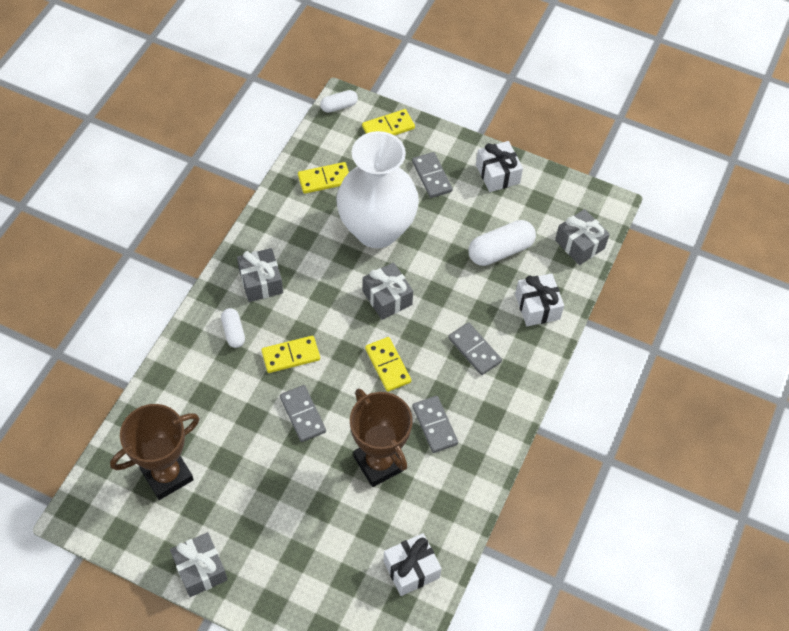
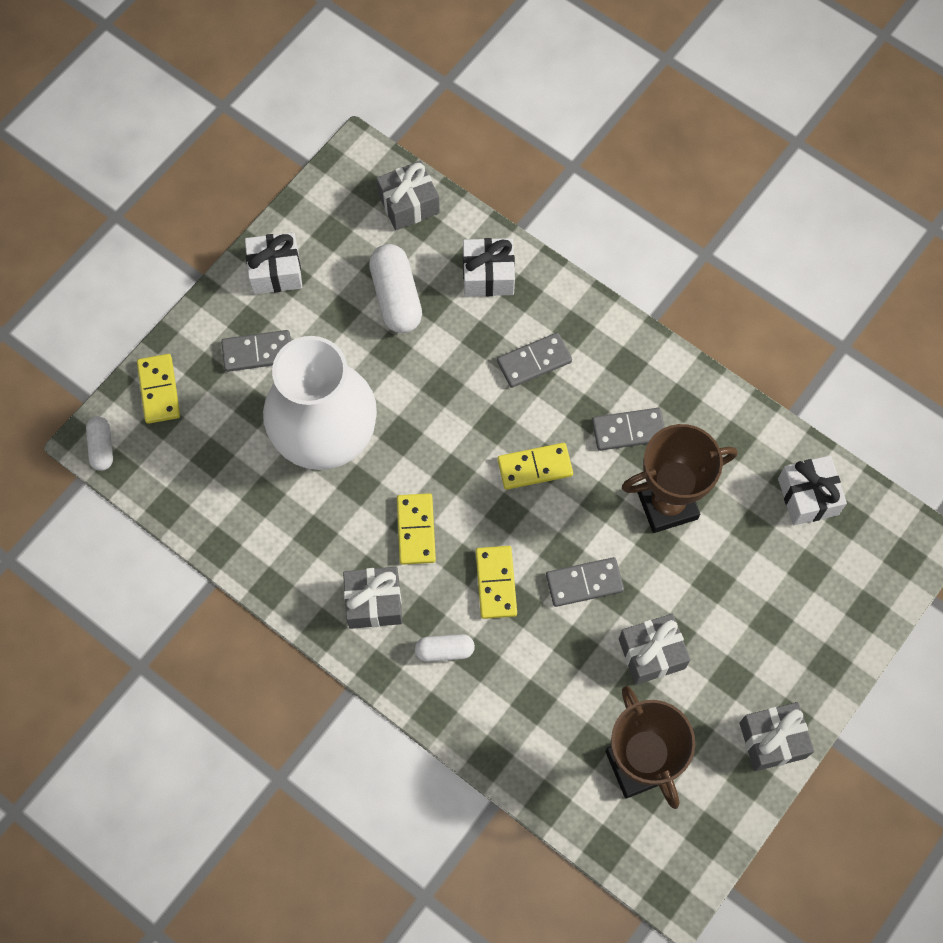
camera: 75 degrees left, 10 degrees up
(324, 179) = (225, 490): yellow domino -> yellow domino (416, 530)
(387, 298) = (435, 448): grey gift -> grey gift (651, 653)

